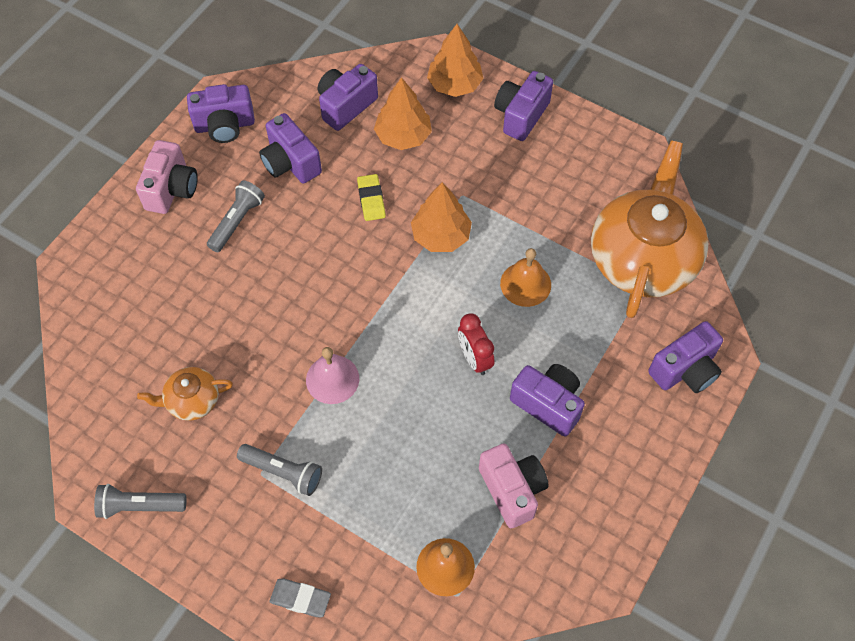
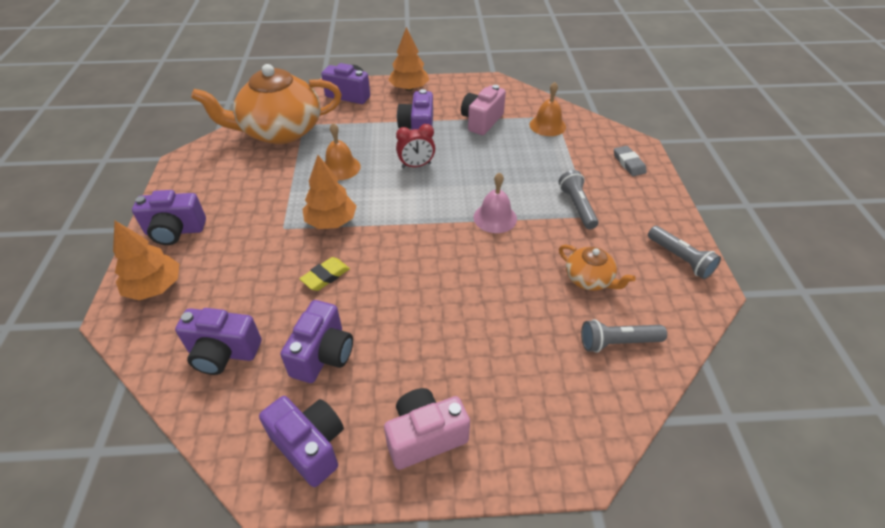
camera: 125 degrees left, 15 degrees down
(237, 221) = (418, 354): grey flashlight -> grey flashlight (618, 342)
(403, 136) = (240, 291): orange tree -> orange tree (409, 88)
(474, 358) = (416, 165): red clock -> red clock turned 45 degrees clockwise

